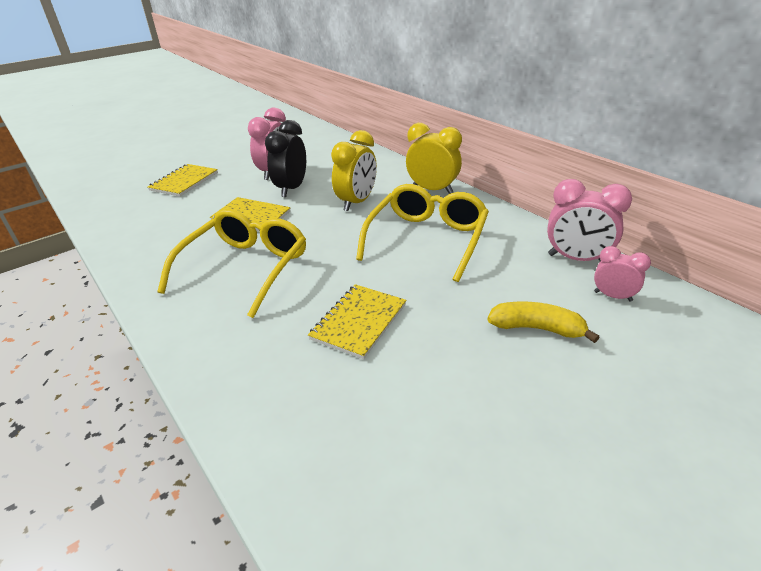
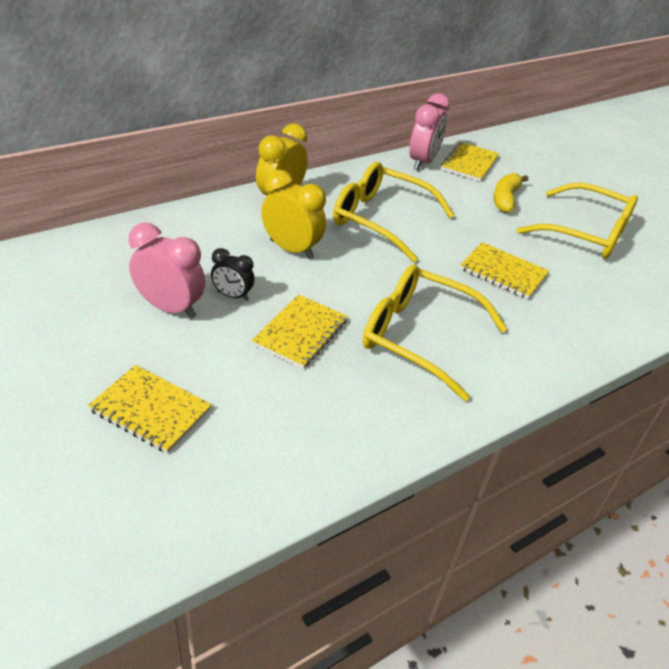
camera: 90 degrees left, 5 degrees up
(291, 189) = (232, 296): black clock -> black clock, size x0.59
(492, 415) = (586, 233): none -> yellow glasses
(612, 296) = (469, 163): pink clock -> yellow notebook

